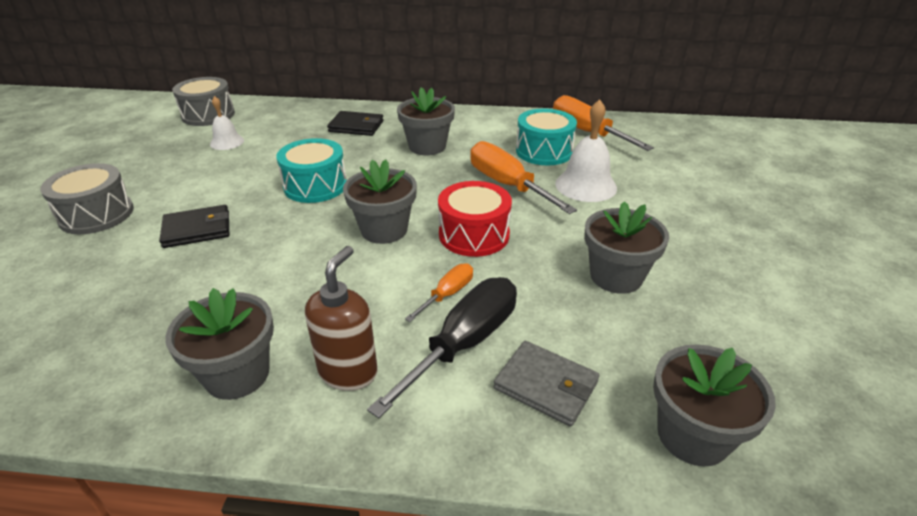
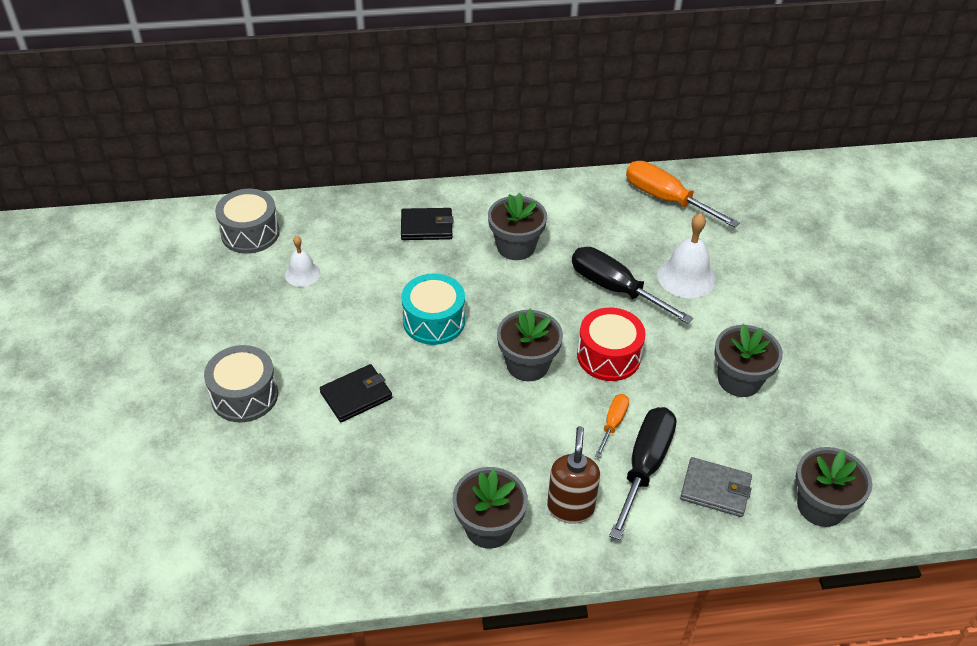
camera: 15 degrees left, 10 degrees up
(507, 185) = (615, 288): orange screwdriver -> black screwdriver
(544, 151) = (633, 235): turquoise drum -> none

